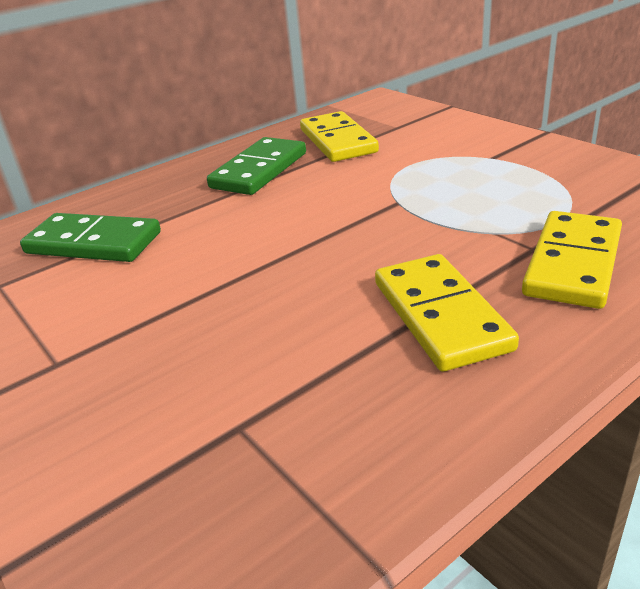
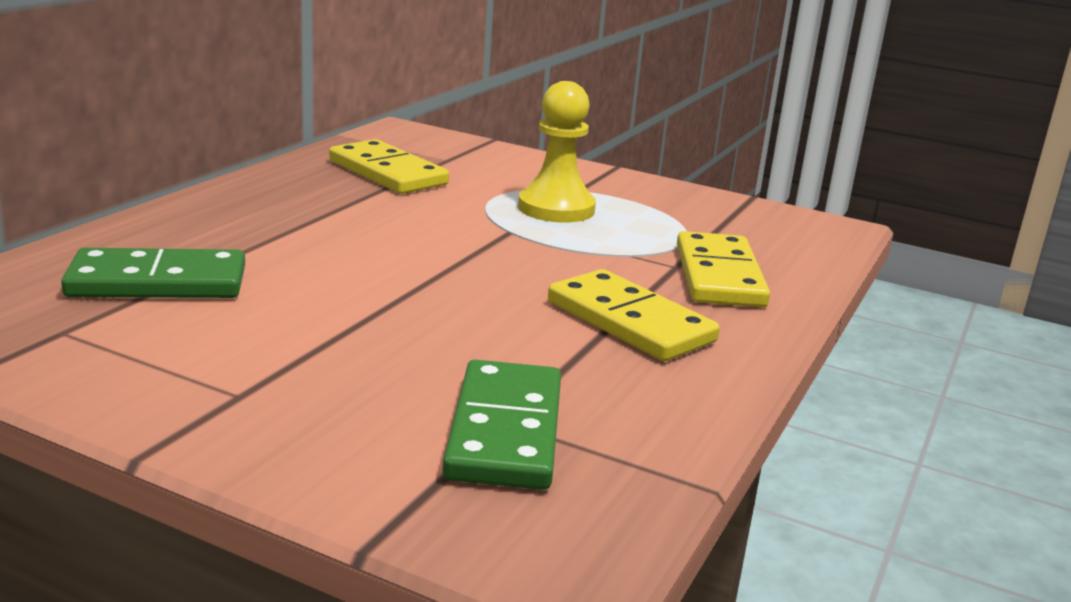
camera: 30 degrees left, 10 degrees down
(259, 170) = (313, 203): green domino -> green domino (505, 431)
(456, 178) = (556, 208): none -> yellow pawn

